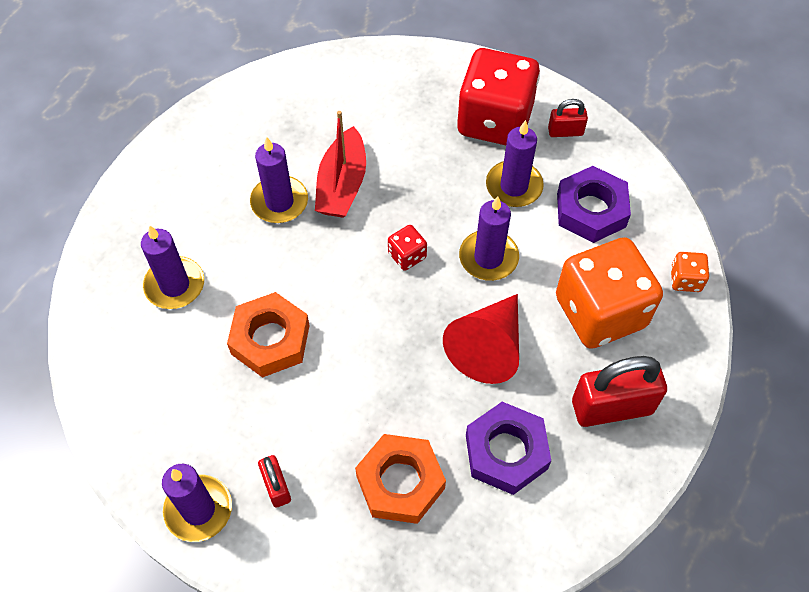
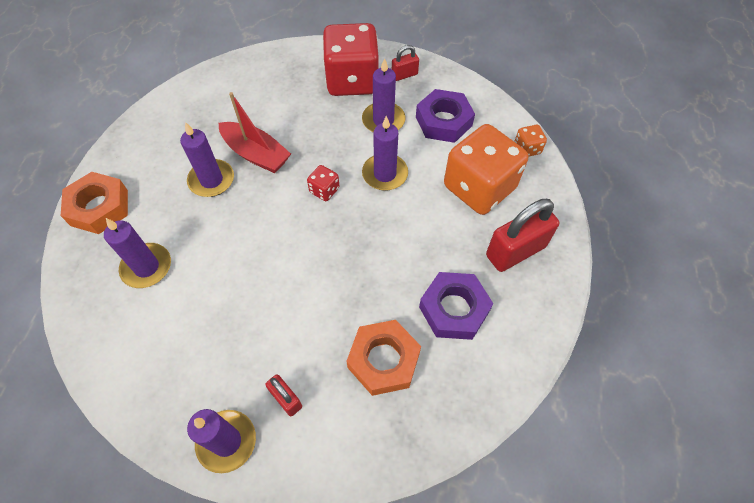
camera: 20 degrees left, 0 degrees up
(270, 339) = (240, 284): orange nut -> orange nut (99, 207)
(342, 185) = (256, 154): red boat -> red boat turned 45 degrees counterclockwise
(488, 347) = (410, 237): red cone -> none

